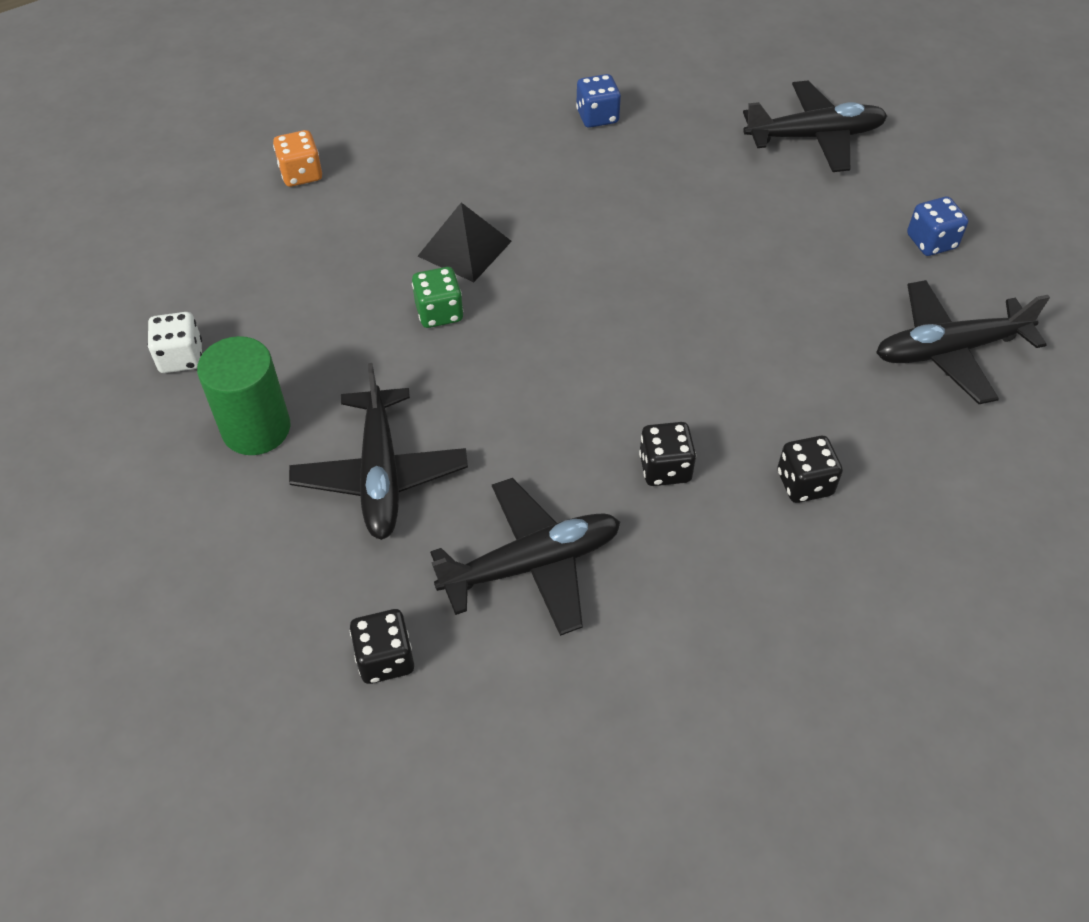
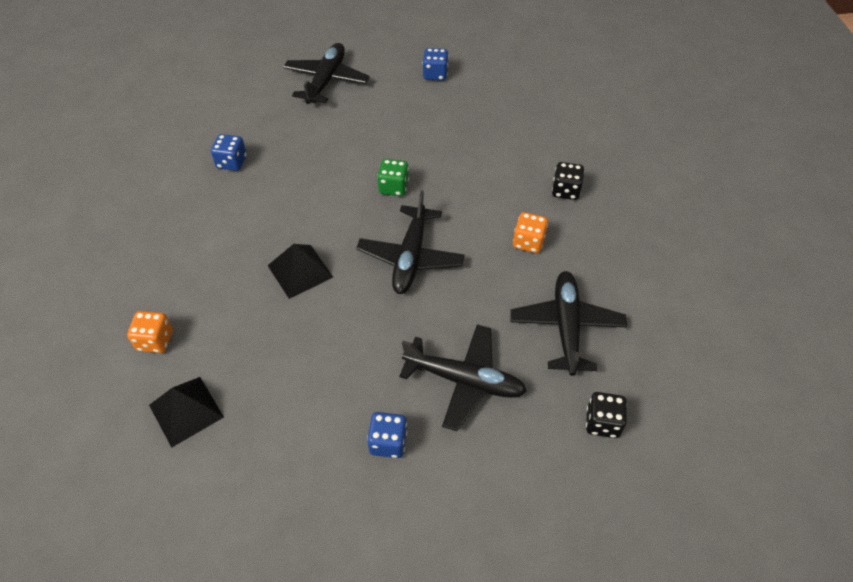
camera: 65 degrees left, 0 degrees up
(181, 357) = (292, 474): white dice -> none
(224, 238) = (186, 411): none -> black pyramid
(256, 428) = (388, 442): green cylinder -> blue dice
(439, 312) = (348, 304): green dice -> green dice (393, 187)
(665, 468) = (528, 242): black dice -> orange dice
(948, 350) = (510, 102): black plane -> black plane (410, 257)

